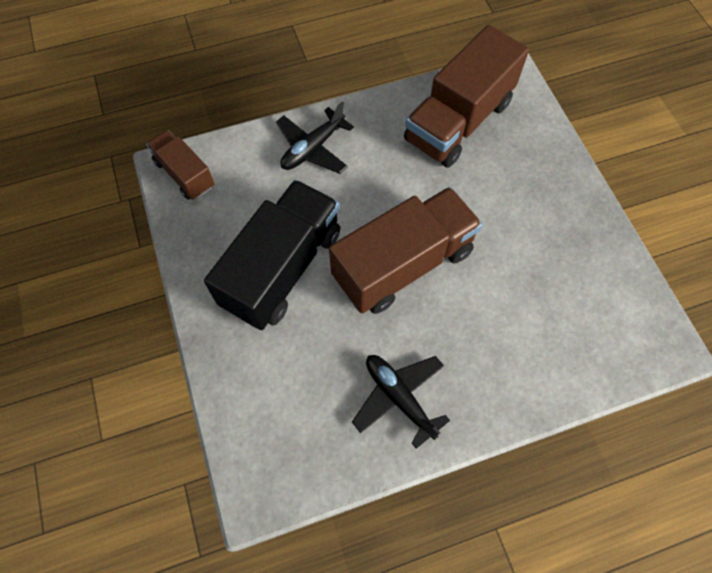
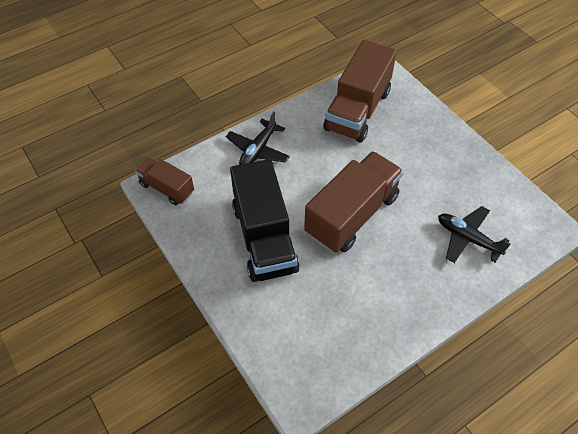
camera: 15 degrees left, 10 degrees down
(282, 268) = (264, 238): black truck -> black truck turned 150 degrees clockwise
(399, 397) = (381, 306): black plane -> black plane (467, 238)

